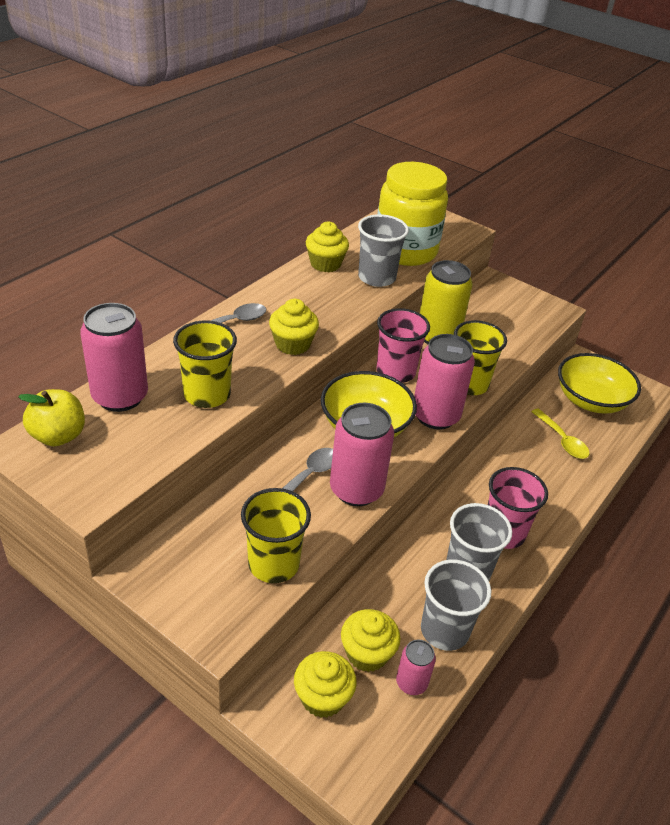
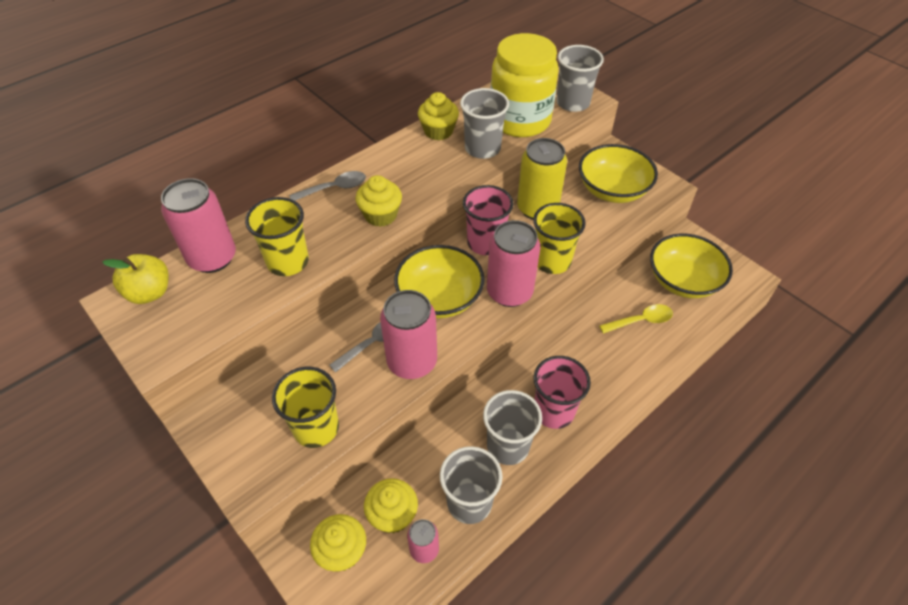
camera: 15 degrees right, 10 degrees up
(452, 233) = (573, 103): none -> grey cup
(506, 316) = (612, 190): none -> yellow bowl
(562, 440) = (641, 321): yellow spoon -> yellow spoon turned 90 degrees counterclockwise

